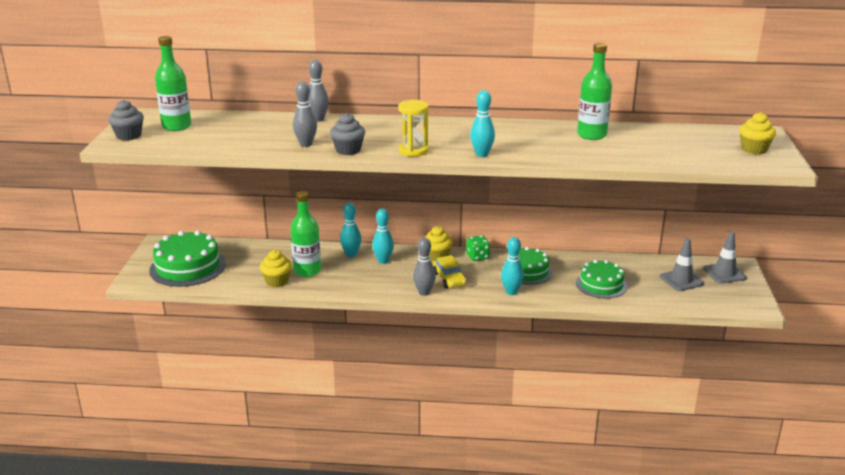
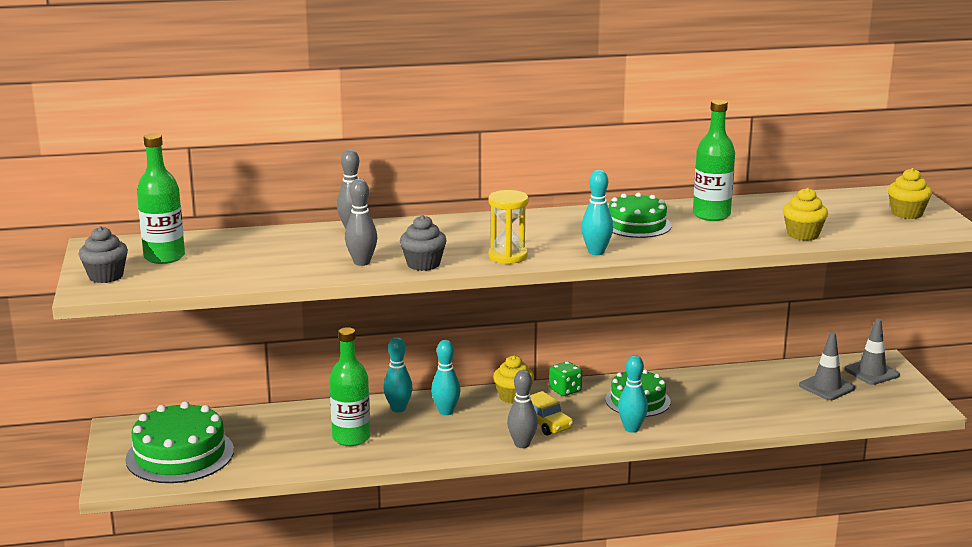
camera: 15 degrees left, 5 degrees down
(277, 281) = (317, 457): yellow cupcake -> yellow cupcake (803, 234)
(601, 284) = (735, 405): green cake -> green cake (636, 225)

